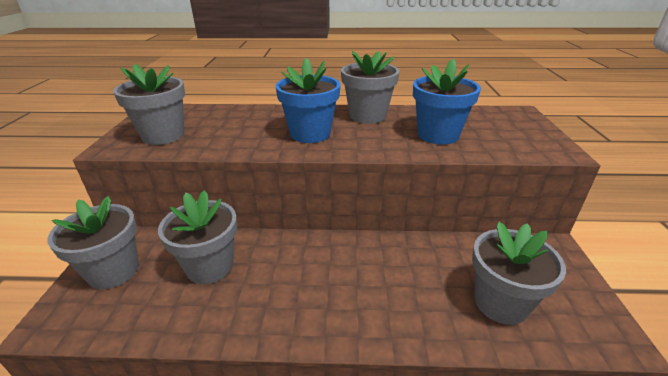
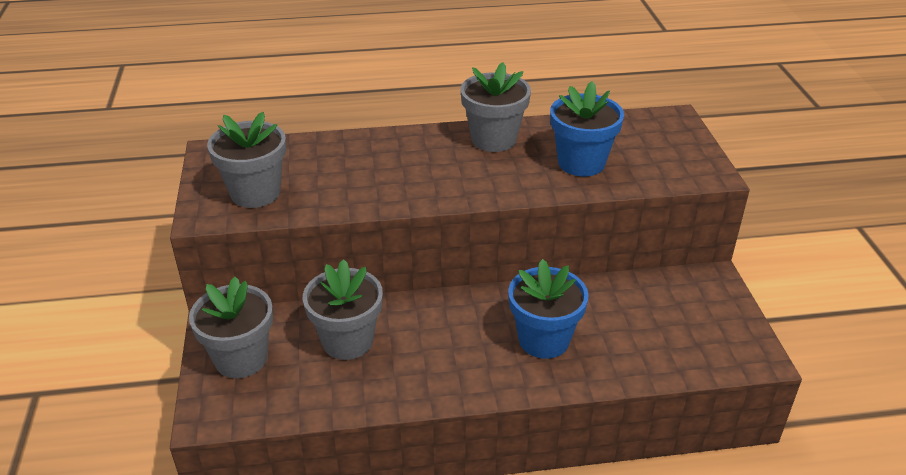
camera: 10 degrees left, 5 degrees up
(310, 134) = (433, 174): blue flower pot -> blue flower pot (543, 340)
(500, 303) = (657, 340): grey flower pot -> none

